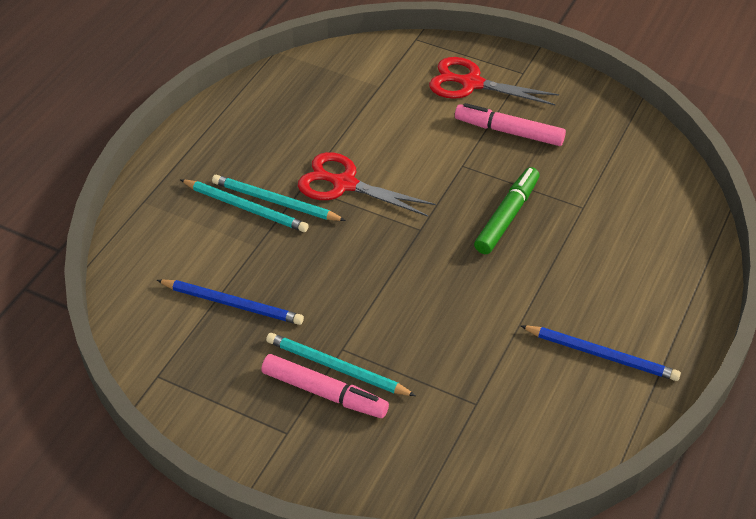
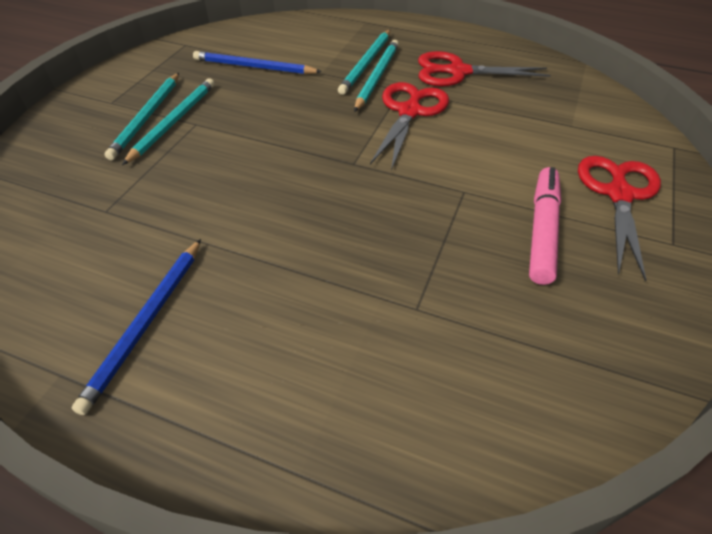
camera: 85 degrees right, 0 degrees up
(232, 304) = (254, 67): blue pencil -> blue pencil turned 90 degrees clockwise
(277, 140) = (458, 72): none -> red scissors
(324, 393) = (147, 117): pink marker -> turquoise pencil
(507, 216) = (384, 230): green marker -> none

